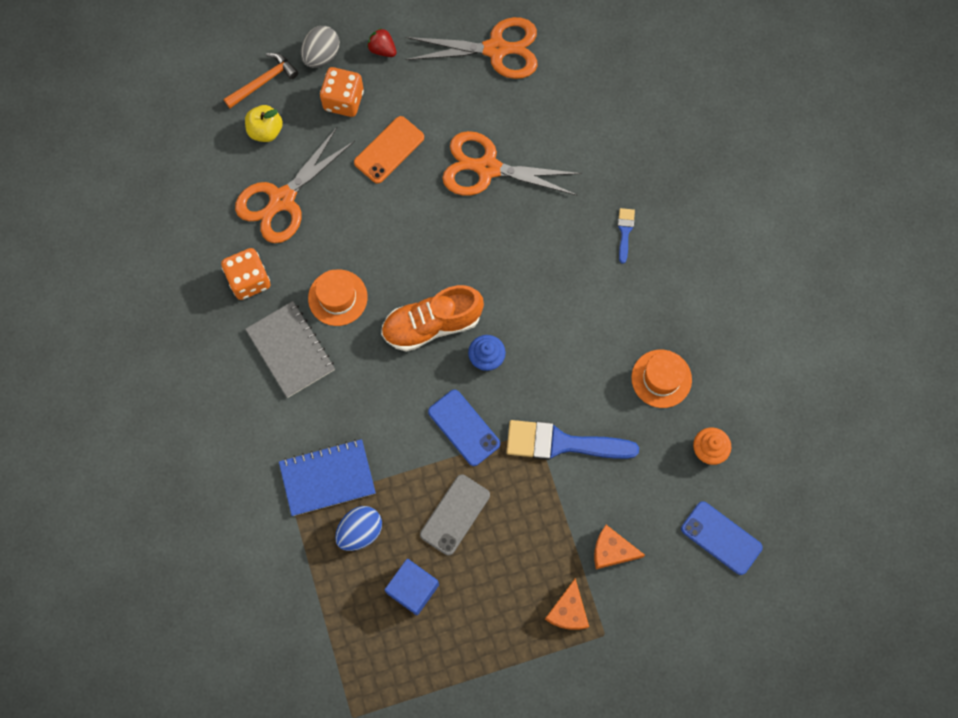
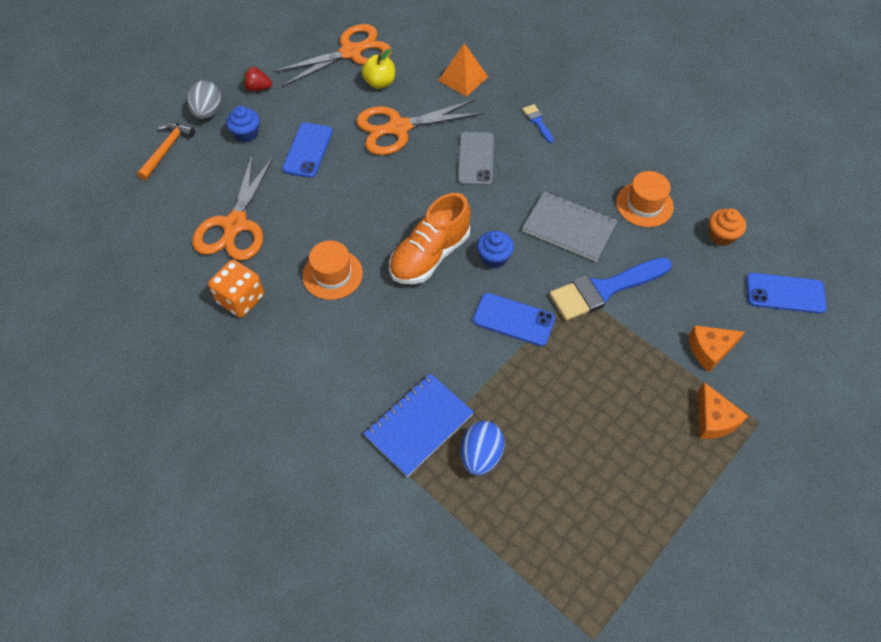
camera: 30 degrees left, 15 degrees down
(265, 131) = (189, 182): yellow apple -> yellow apple (380, 83)
(290, 350) = (315, 336): grey notebook -> grey notebook (569, 228)
(343, 100) = (246, 134): orange dice -> blue cupcake
(389, 150) = (308, 150): orange phone -> blue phone
(413, 589) = (565, 479): blue cube -> none
(455, 514) = (557, 393): grey phone -> grey phone (476, 159)
(586, 140) = (463, 78): none -> orange pyramid

